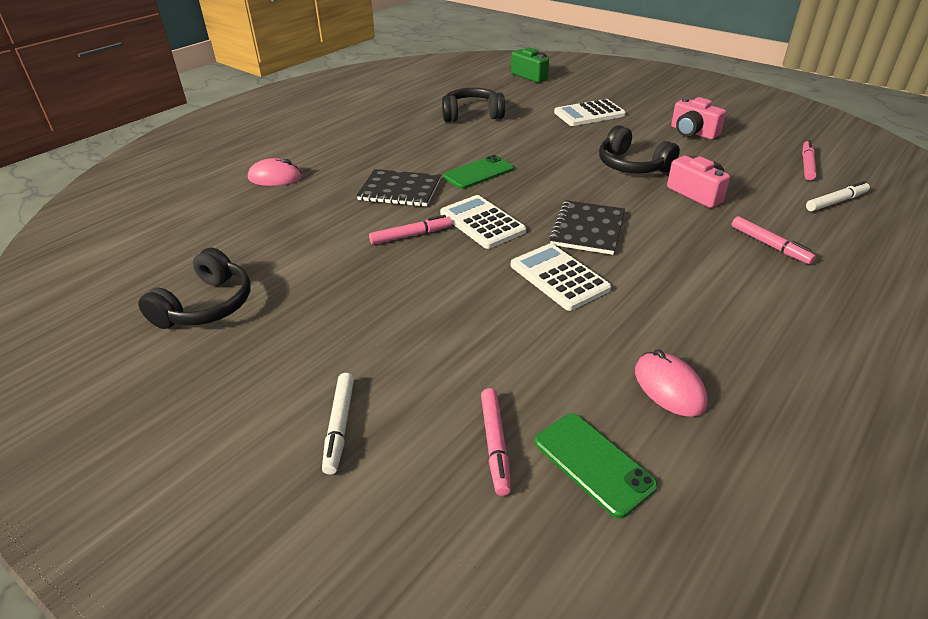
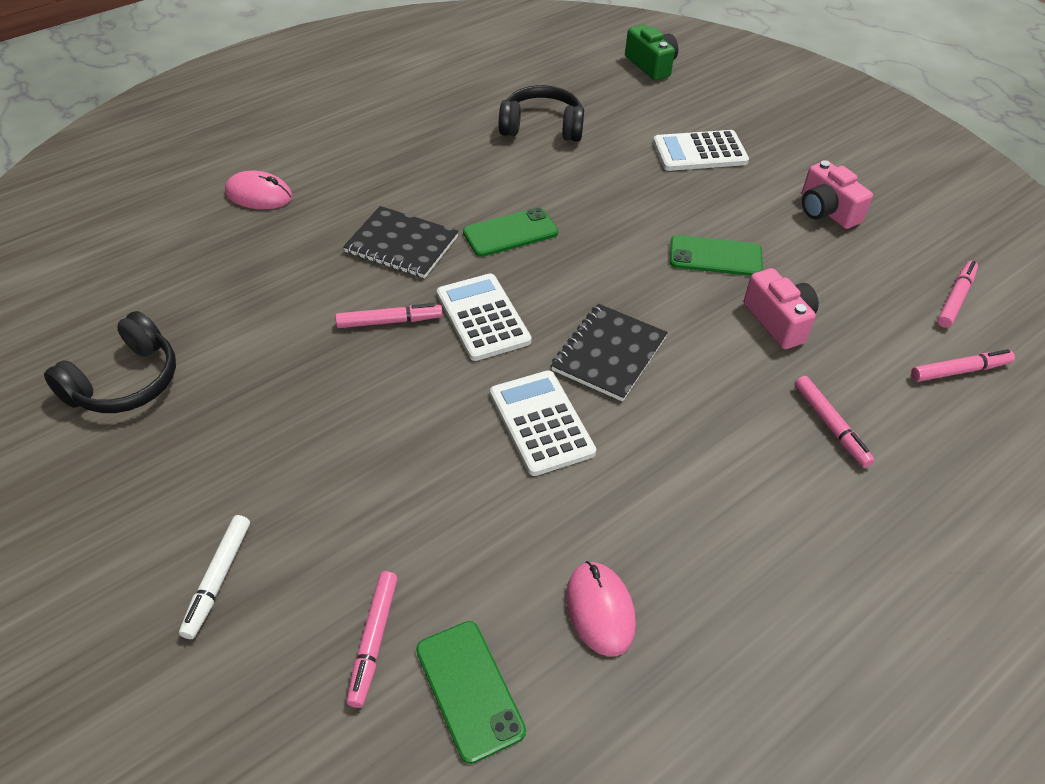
camera: 10 degrees right, 10 degrees up
(632, 165) = (715, 256): black headphones -> green phone
(836, 202) = (959, 371): white marker -> pink marker

